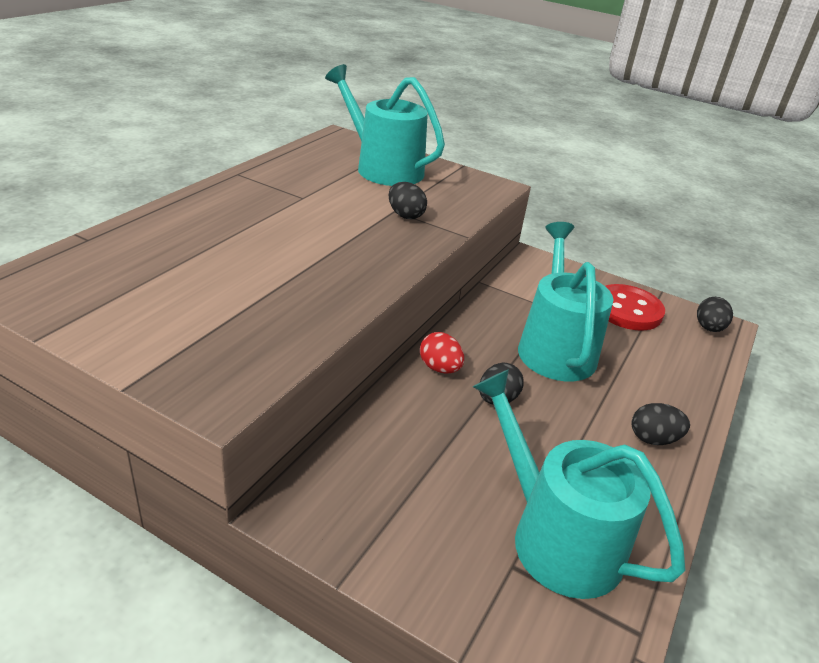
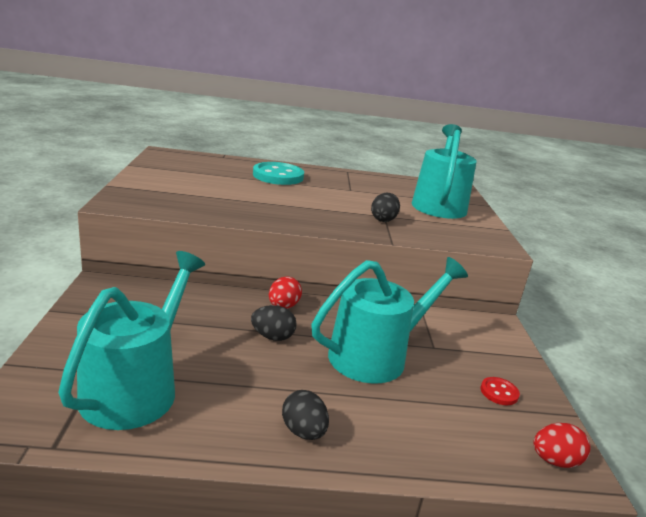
camera: 60 degrees right, 10 degrees down
(214, 226) = (278, 176): none -> turquoise button
(627, 310) = (499, 392): red button -> red button, size x0.48
(708, 328) = (554, 461): black egg -> red egg

